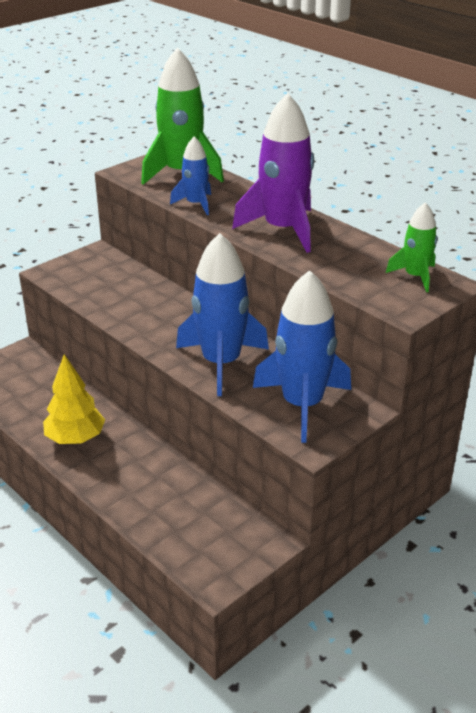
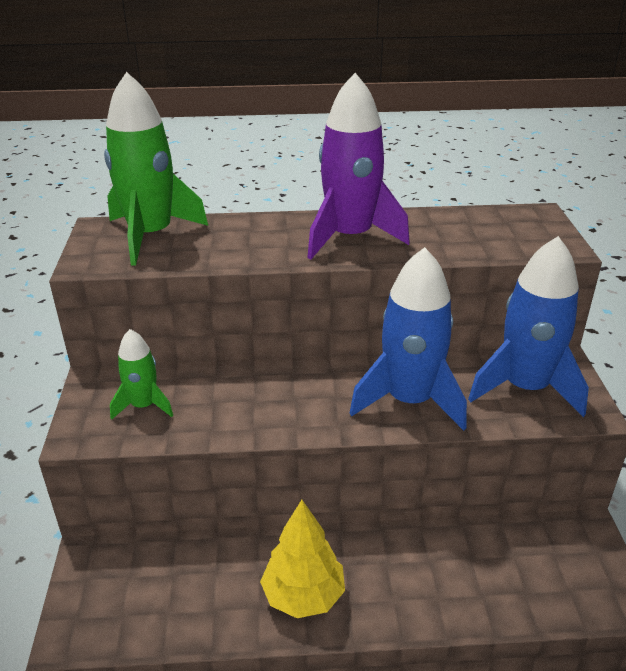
camera: 50 degrees left, 0 degrees up
(196, 204) = (230, 256): blue rocket -> none
(415, 277) = (511, 220): green rocket -> green rocket (144, 406)

